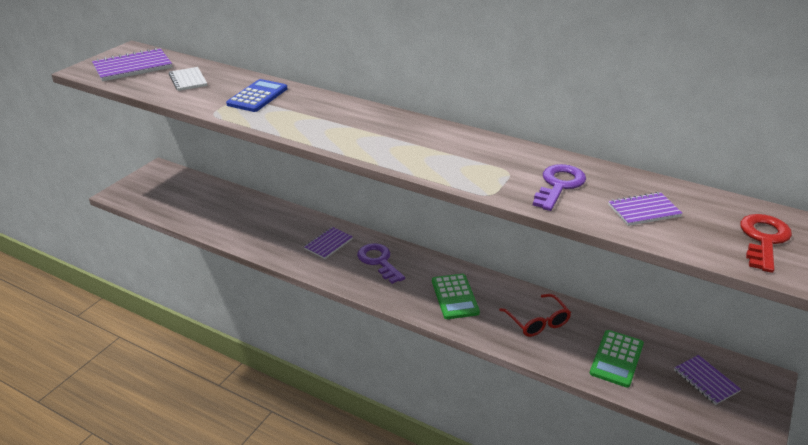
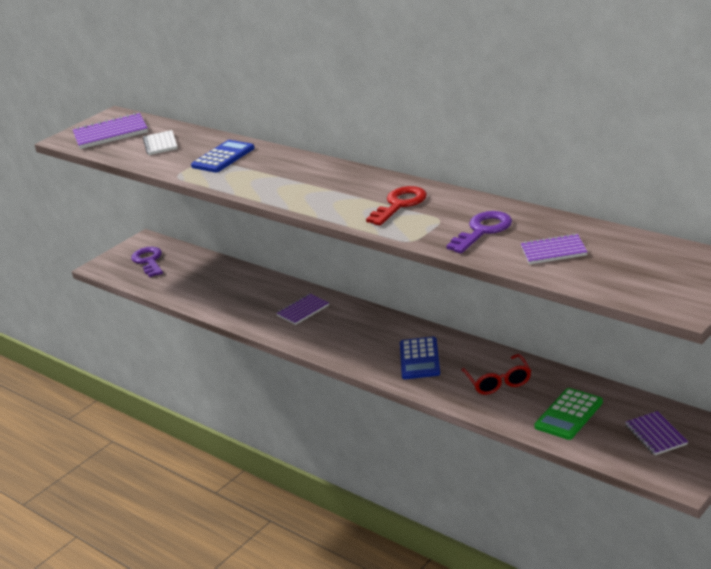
camera: 15 degrees right, 5 degrees down
(379, 261) = (350, 326): purple key -> purple key (149, 261)
(455, 297) = (419, 359): green calculator -> blue calculator
(763, 239) = (656, 273): red key -> red key (399, 204)

